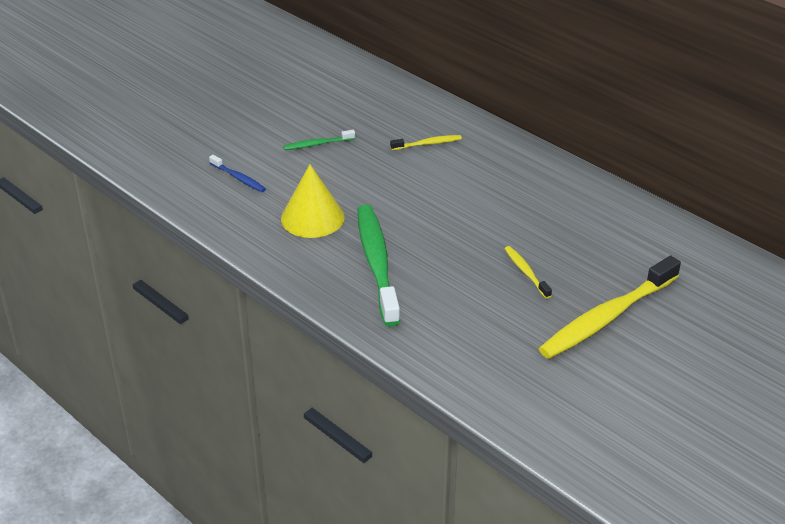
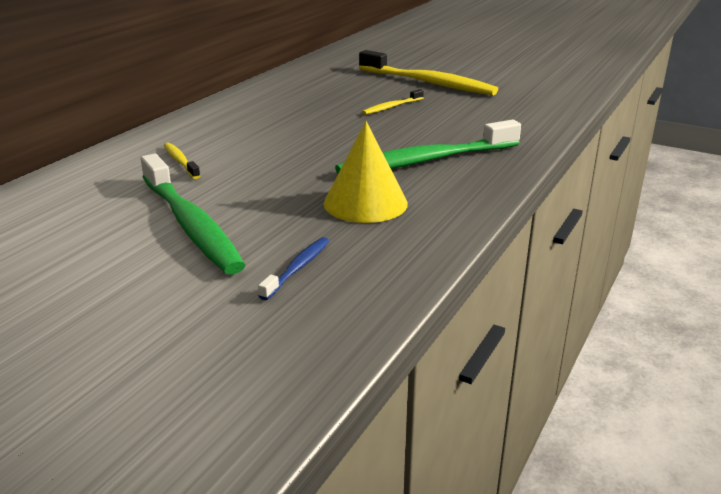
camera: 105 degrees left, 10 degrees down
(317, 144) = (191, 224): green toothbrush -> green toothbrush, size x2.18

